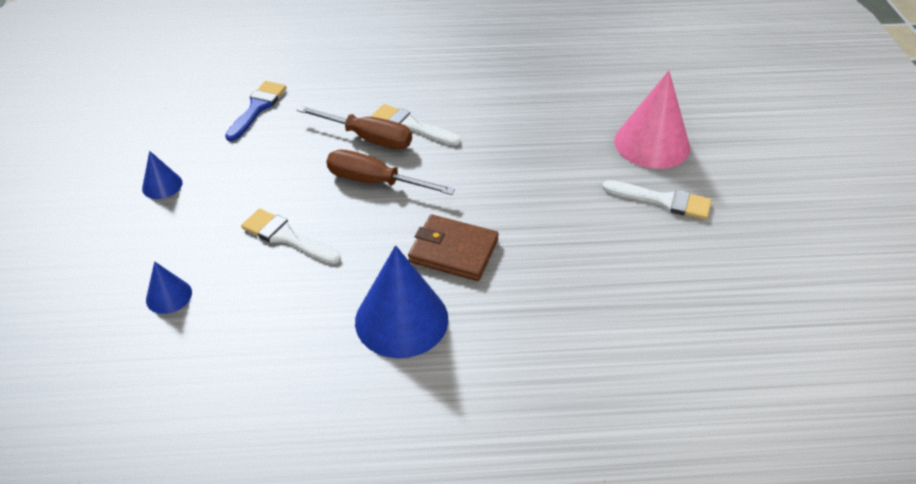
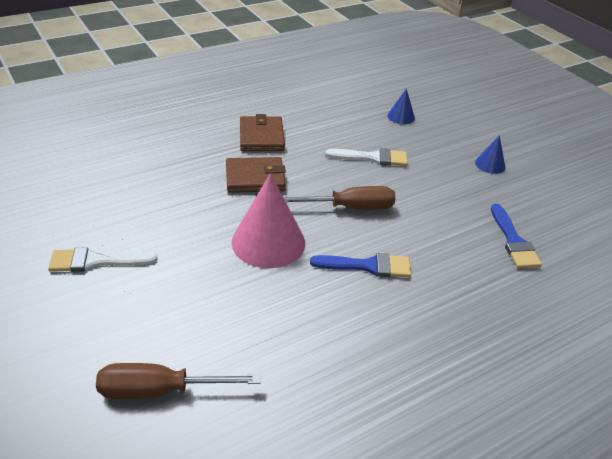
camera: 150 degrees right, 5 degrees down
(368, 138) = (391, 242): brown screwdriver -> brown screwdriver (160, 390)
(401, 319) = (261, 137): blue cone -> brown wallet
(410, 126) = (367, 266): white brush -> blue brush
(652, 144) = (114, 323): pink cone -> pink cone (268, 242)

